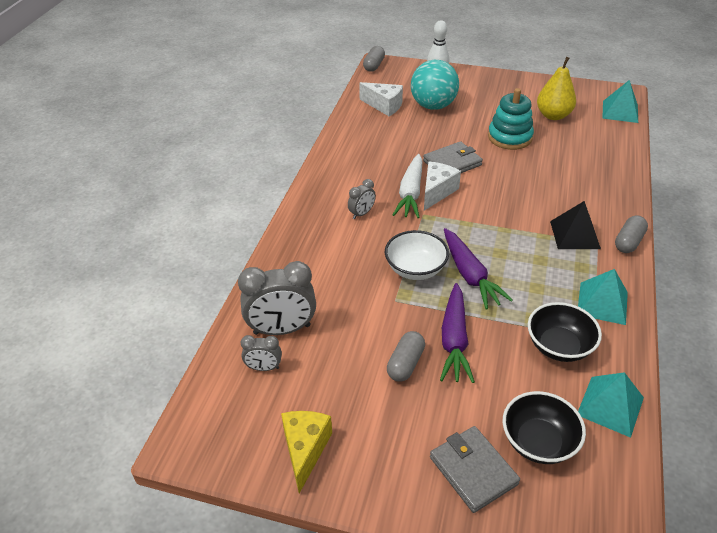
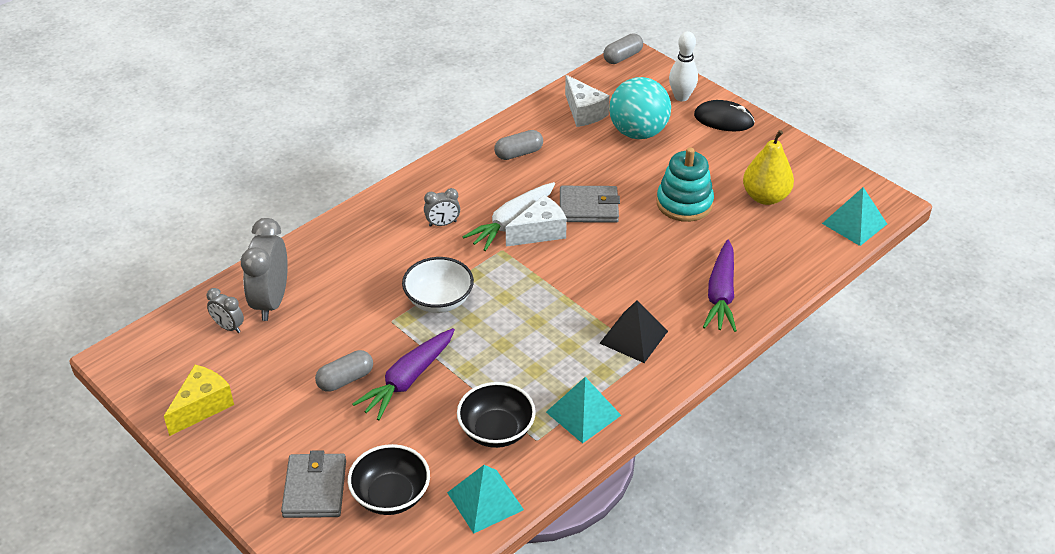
camera: 30 degrees right, 0 degrees up
(282, 329) = (271, 301): grey clock -> grey clock turned 75 degrees clockwise
(470, 275) = (484, 329): purple carrot -> purple carrot (721, 294)
(477, 80) = (723, 119): none -> black mouse
(628, 242) = (682, 369): grey capsule -> grey capsule (518, 153)

